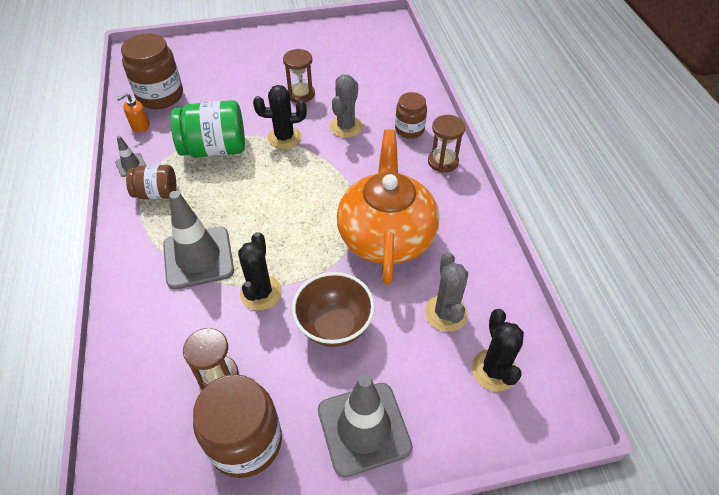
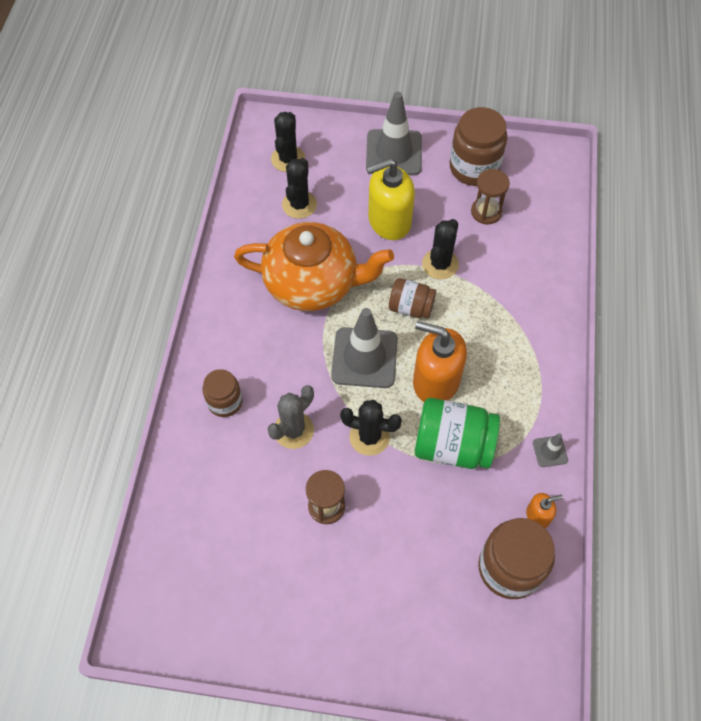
camera: 160 degrees left, 10 degrees up
(156, 193) = (523, 401): brown jar -> brown jar (411, 307)
(198, 258) = (488, 313): grey traffic cone -> grey traffic cone (364, 358)
(239, 187) = (435, 381): none -> orange soap dispenser
(334, 326) = (389, 221): brown bowl -> yellow soap dispenser
(386, 235) = (313, 283): orange teapot -> orange teapot turned 105 degrees counterclockwise
(443, 162) = (215, 346): brown hourglass -> none
(445, 313) = (299, 205): grey cactus -> black cactus

